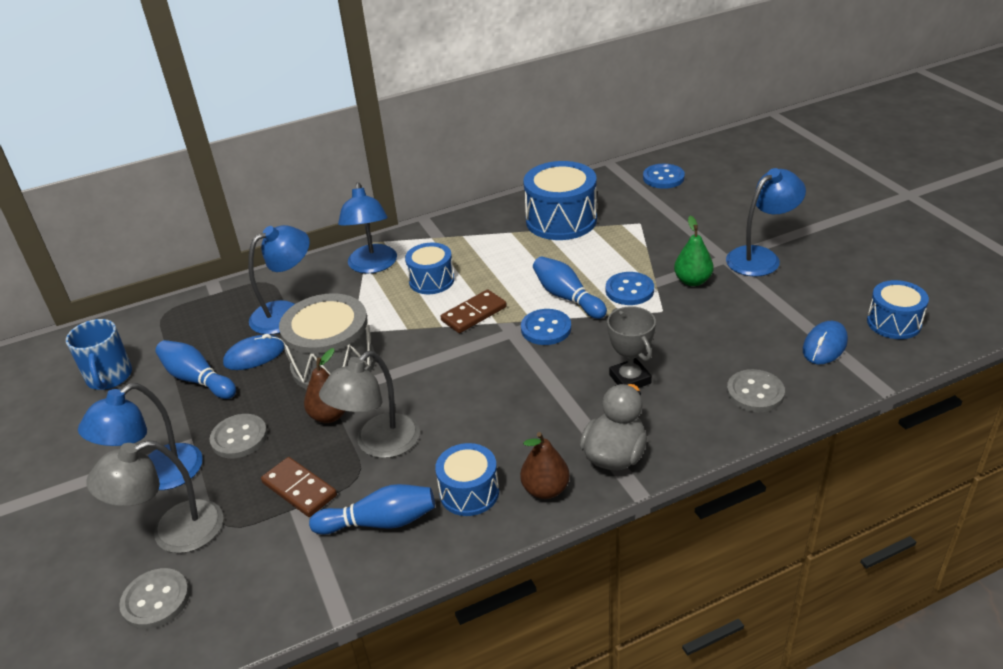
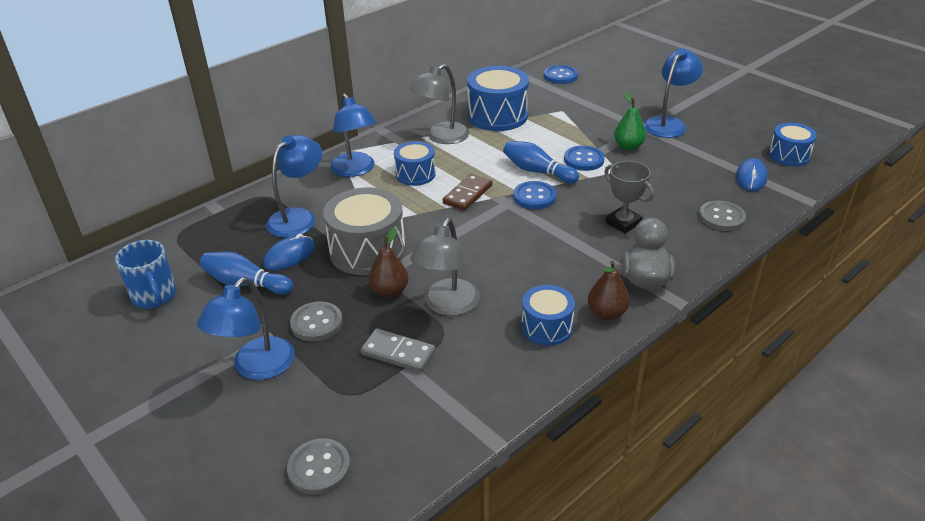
camera: 20 degrees left, 0 degrees up
(173, 532) = (301, 410): grey lamp -> grey lamp (441, 137)
(299, 489) = (398, 353): brown domino -> grey domino
(380, 522) = (485, 364): blue bowling pin -> none

